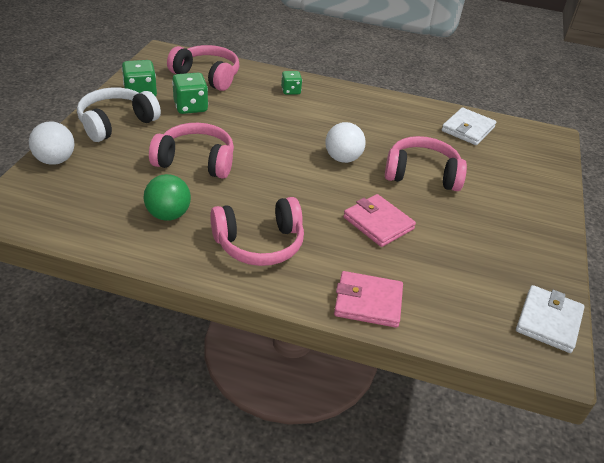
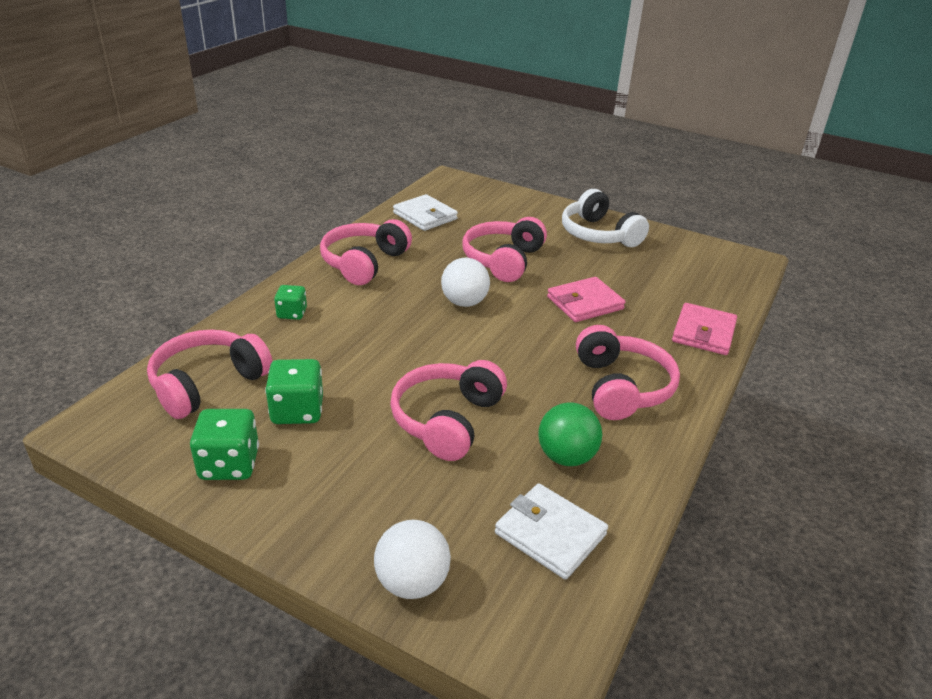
camera: 75 degrees left, 5 degrees down
(116, 123) = (316, 499): white headphones -> white headphones (598, 234)
(372, 109) = (364, 263): none -> pink headphones
(548, 321) = (710, 250): white wallet -> white wallet (550, 534)

